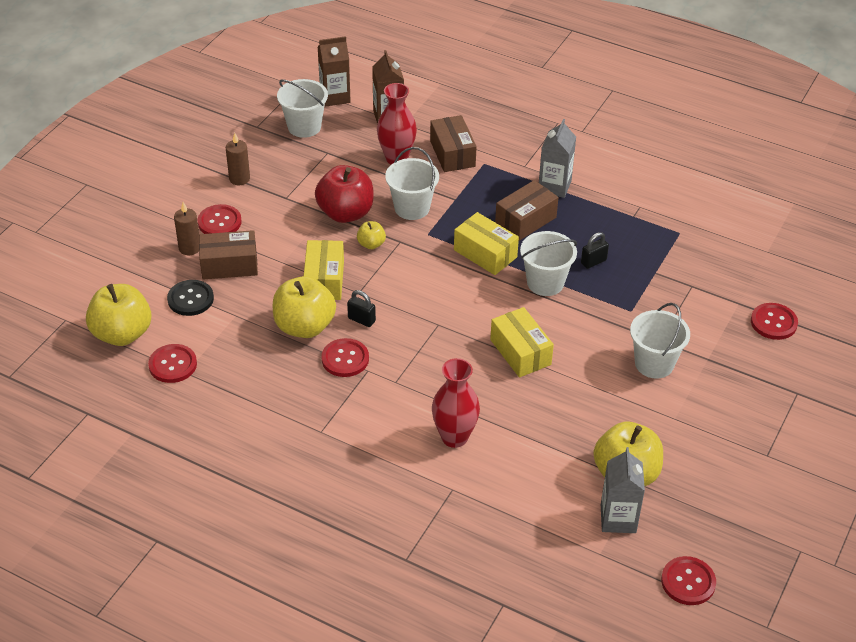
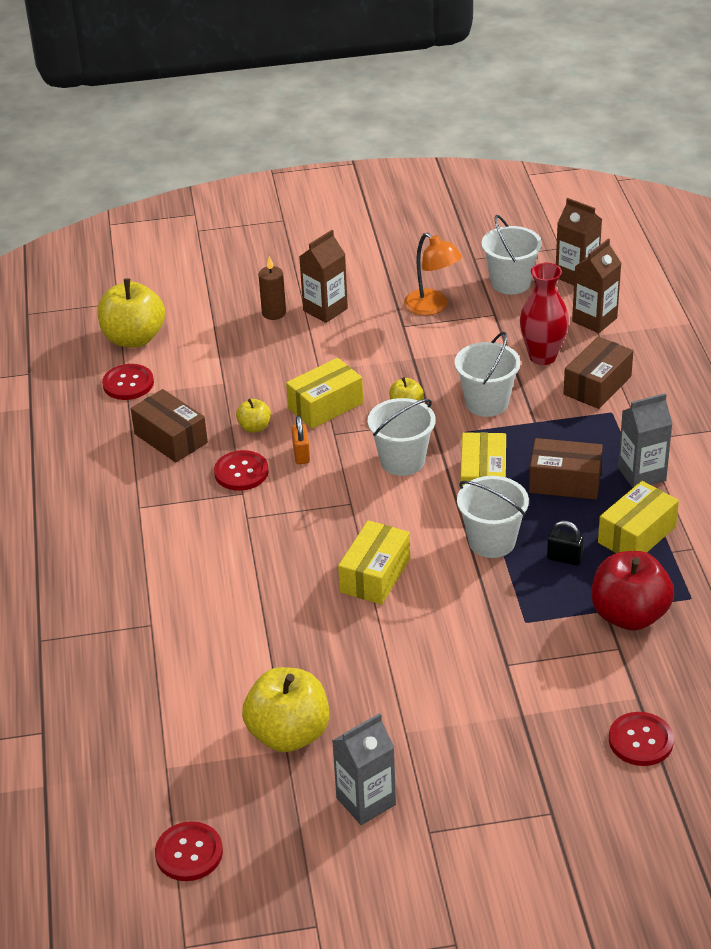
camera: 55 degrees right, 5 degrees down
(190, 299) = (214, 348): black button -> none
(219, 222) = (325, 309): red button -> brown carton
(229, 265) = (279, 345): brown box -> brown box (170, 438)
(239, 179) = (393, 288): brown candle -> none
(283, 173) = (432, 307): none -> orange lamp
(304, 326) = (254, 427): yellow apple -> yellow apple, size x0.48
(345, 213) = (427, 369): red apple -> red apple (629, 615)
(361, 320) = (301, 454): black padlock -> orange padlock
(454, 437) = (216, 591): red vase -> none
(605, 220) = (637, 535): none -> yellow box
(618, 519) = (224, 758): grey carton -> grey carton (366, 801)
(654, 364) = (467, 677): white bucket -> white bucket (402, 461)

